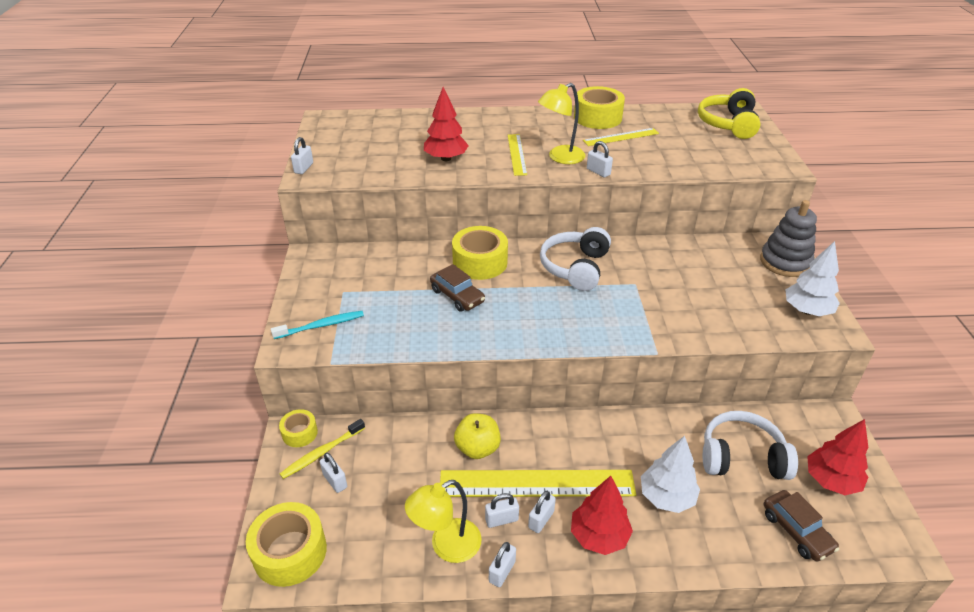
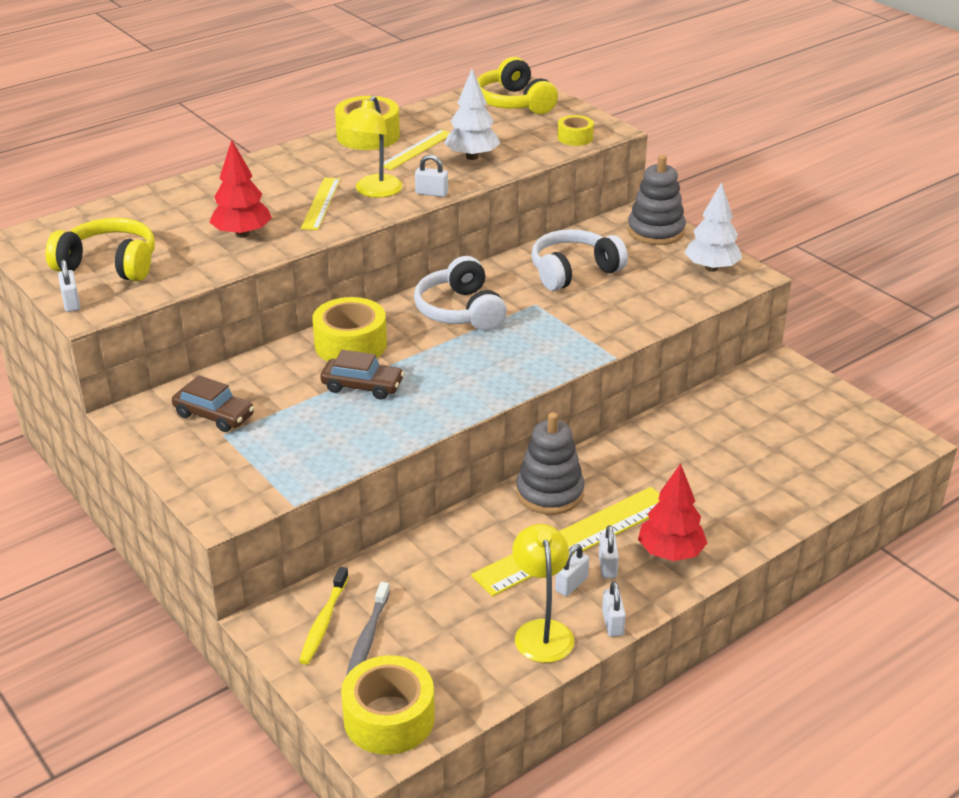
camera: 35 degrees left, 5 degrees down
(300, 433) = (276, 617): yellow tape -> yellow tape (575, 138)
(321, 326) = (238, 477): turquoise toothbrush -> none
(335, 481) = (367, 638): white padlock -> grey toothbrush
(350, 151) = (109, 264): none -> yellow headphones
(446, 546) = (541, 631): yellow lamp -> yellow lamp turned 150 degrees clockwise
(477, 448) = (487, 539): yellow apple -> none
(517, 154) = (321, 203): yellow ruler -> yellow ruler turned 45 degrees clockwise
(552, 435) = (549, 493): none -> grey stacking toy
(666, 497) = (699, 494): white tree -> white tree (472, 157)
(742, 457) = (734, 432): white headphones -> white headphones (573, 271)
(796, 531) = (823, 468): brown car -> brown car (214, 415)
(831, 481) = (819, 417): red tree -> none

